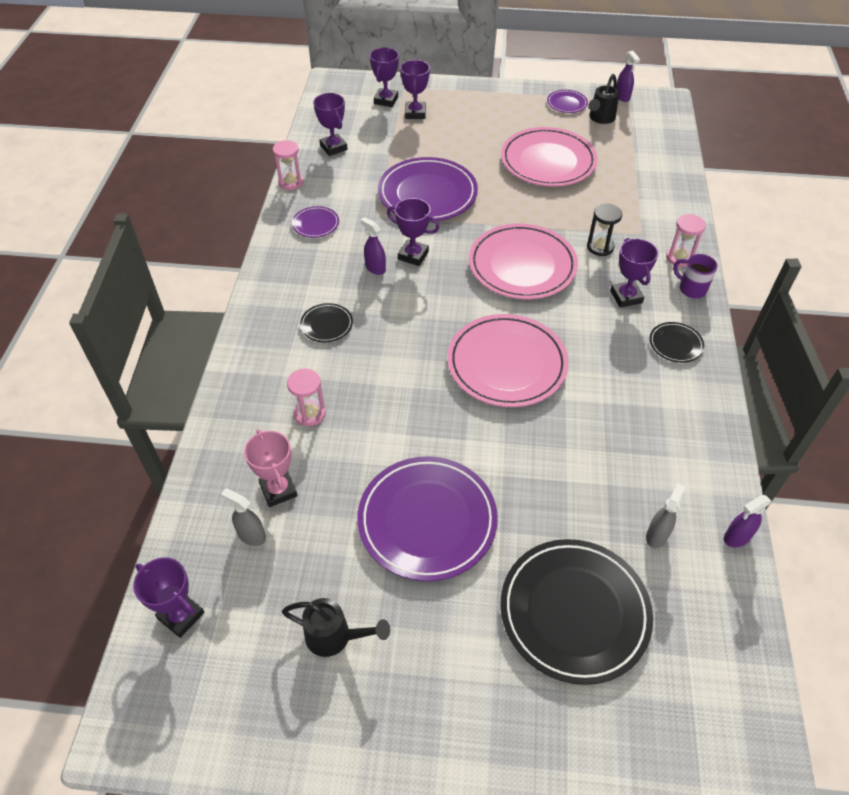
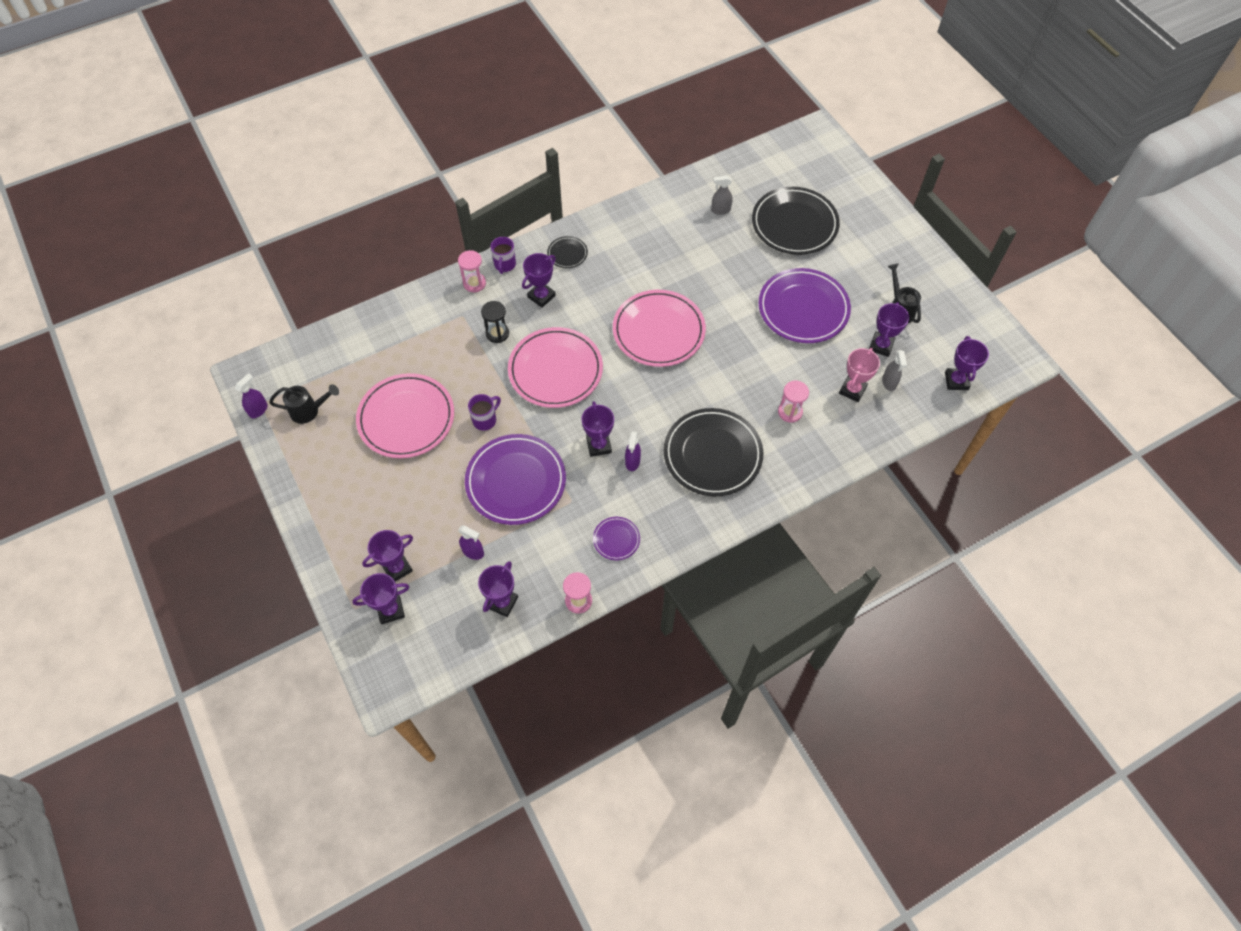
camera: 125 degrees left, 10 degrees up
(304, 567) = (881, 346): none -> purple trophy
(326, 325) = (712, 454): black plate -> black plate, size x2.19
(506, 202) = (485, 420): none -> purple mug
(567, 103) = (298, 449): purple plate -> none
(736, 537) = (692, 180): purple spray bottle -> purple spray bottle (473, 552)

